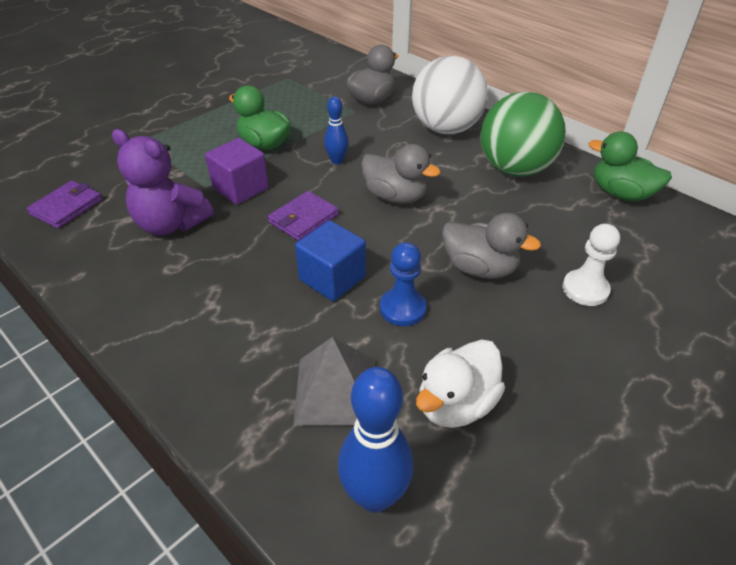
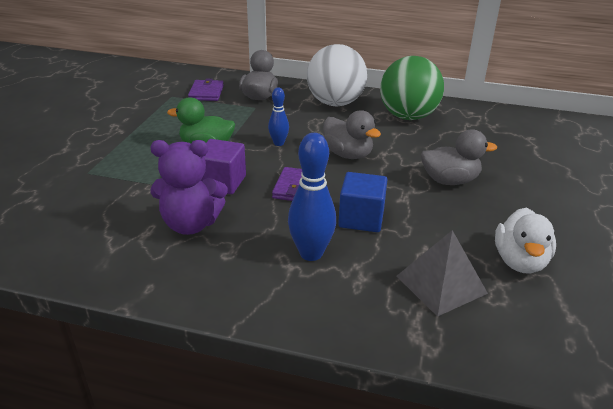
camera: 30 degrees left, 10 degrees down
(67, 207) = (74, 242): purple wallet -> purple wallet (206, 92)
(375, 495) = (531, 332): blue bowling pin -> blue bowling pin (311, 253)
(395, 196) = (348, 154): grey duck -> grey duck turned 45 degrees clockwise
(402, 308) = (428, 220): blue pawn -> none
(585, 289) = (521, 172): white pawn -> none
(620, 194) = (484, 114): green duck -> none

